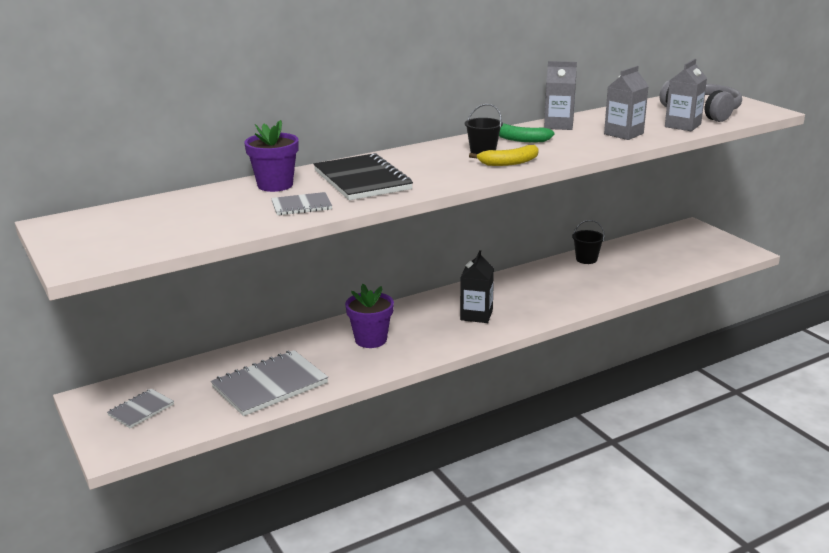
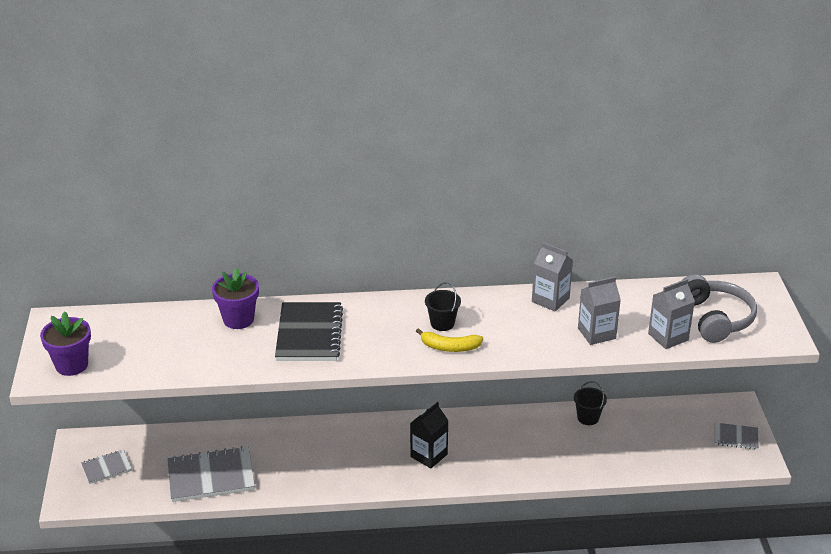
camera: 25 degrees right, 10 degrees up
(301, 206) = (237, 356): grey notebook -> grey notebook (736, 437)
(371, 340) = (320, 454): purple flower pot -> purple flower pot (71, 365)
(520, 139) = (493, 313): green banana -> none

